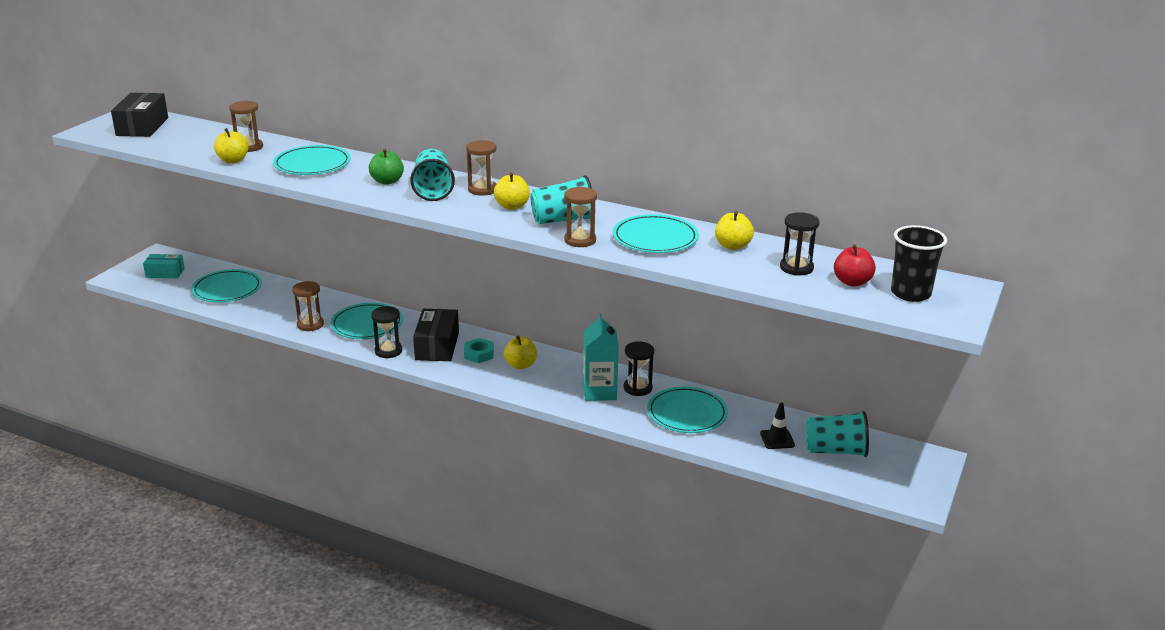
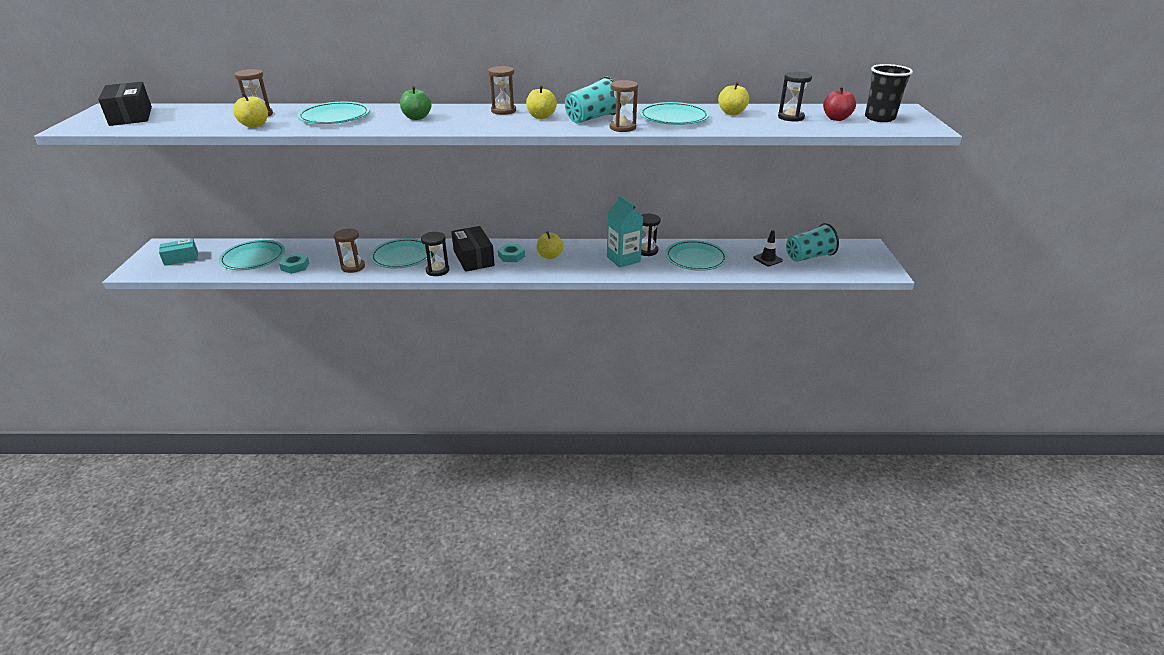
camera: 25 degrees left, 5 degrees up
(257, 309) = (295, 266): none -> turquoise nut
(433, 190) = (463, 117): turquoise cup -> none

